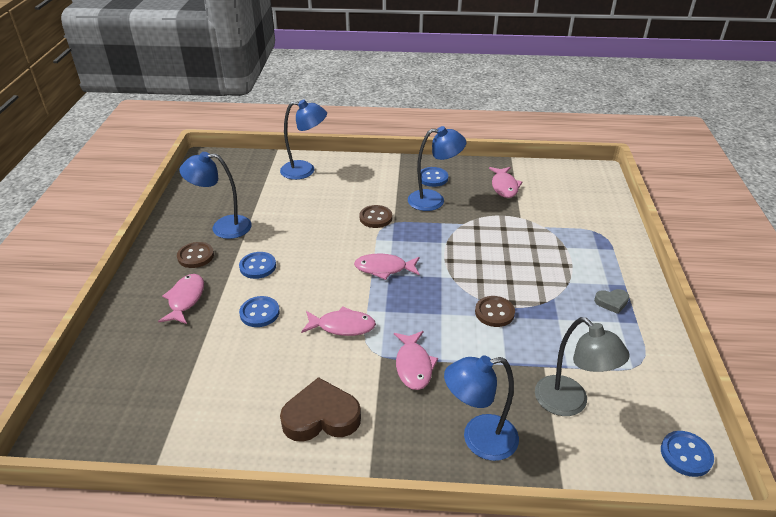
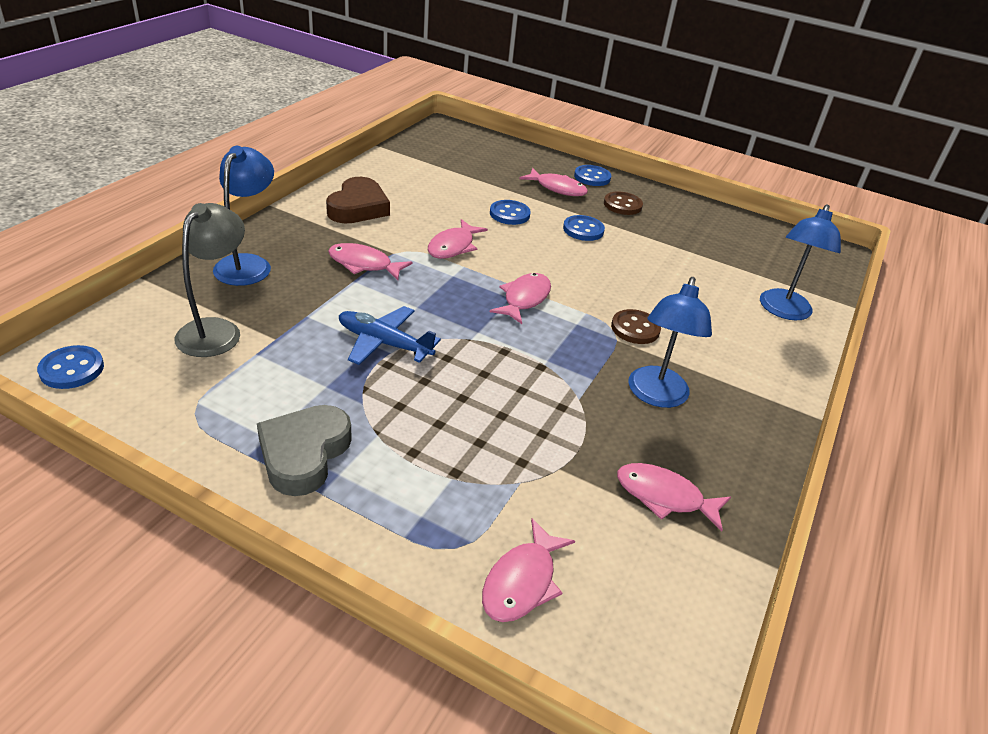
camera: 110 degrees right, 0 degrees up
(223, 227) = (668, 228): blue lamp -> none
(433, 178) = (723, 421): blue button -> blue button (592, 177)
(494, 313) = (384, 343): brown button -> blue plane
(569, 403) = (216, 330): grey lamp -> grey lamp turned 120 degrees clockwise
(594, 212) = (522, 582): none -> pink fish
(611, 302) = (304, 454): grey heart -> grey heart, size x1.95

